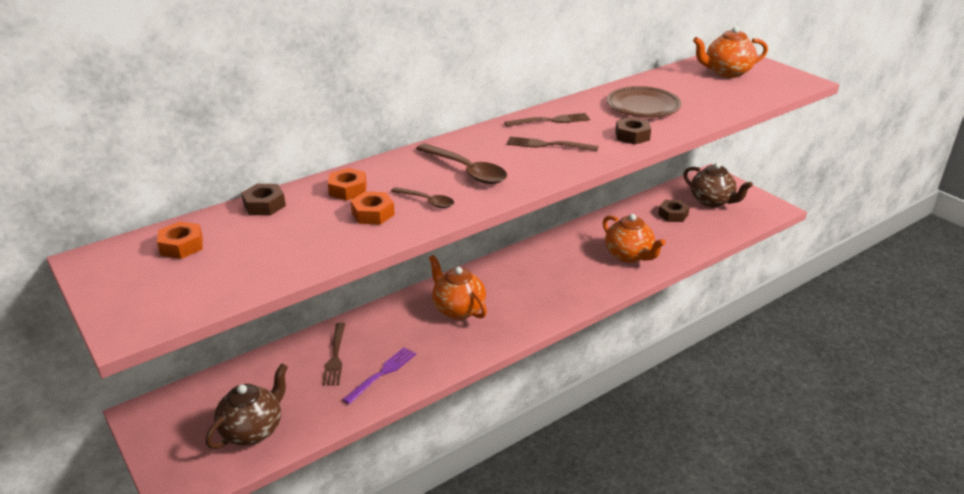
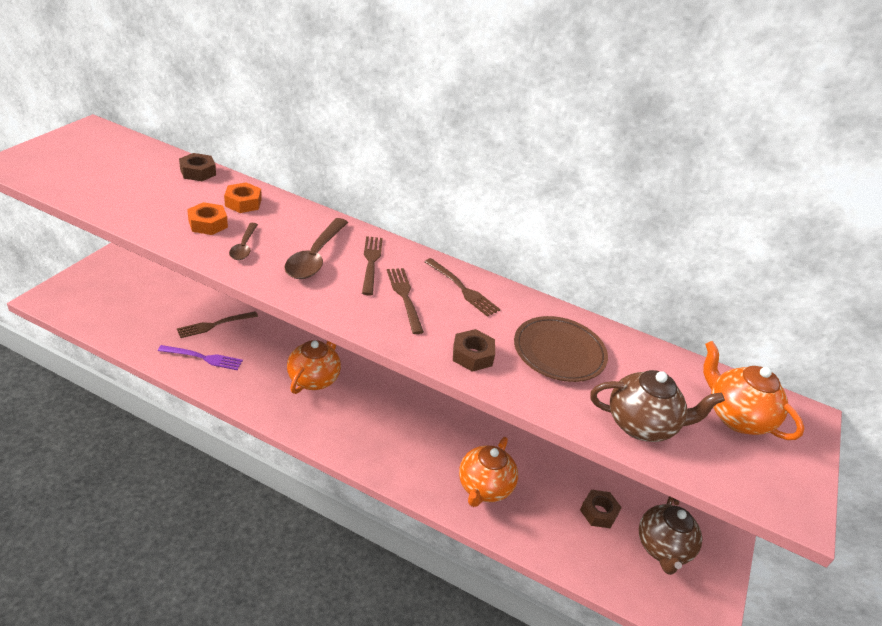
camera: 55 degrees right, 5 degrees up
(182, 246) = (122, 155): orange nut -> none
(253, 430) = (113, 312): brown teapot -> brown teapot (641, 425)
(491, 148) = (371, 262): none -> brown fork

